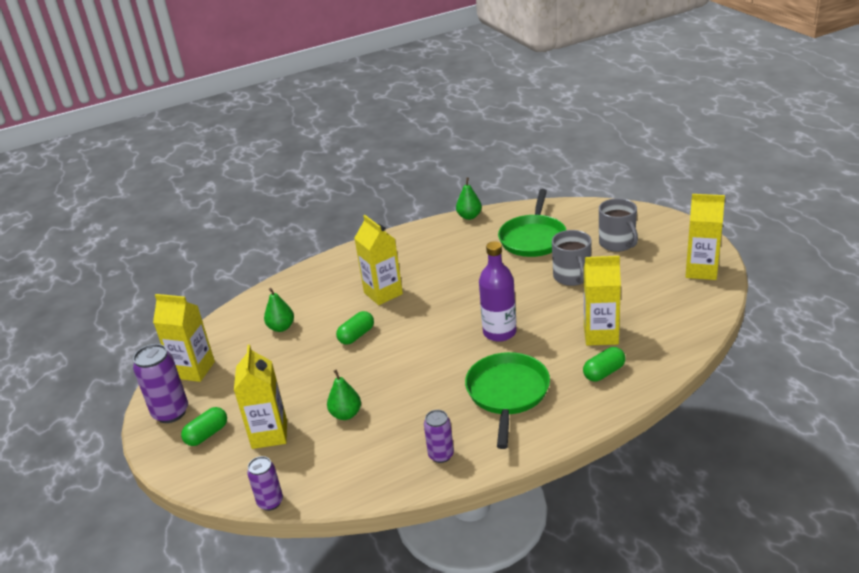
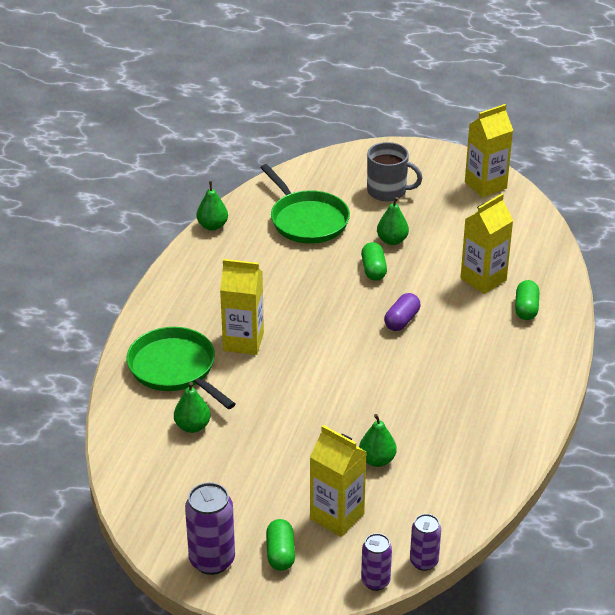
camera: 50 degrees left, 5 degrees up
(194, 370) = (168, 513): yellow carton -> none
(356, 335) = (280, 392): green capsule -> green capsule (373, 270)
(441, 455) = (499, 442): purple can -> purple can (375, 581)
(499, 332) = (401, 320): purple bottle -> purple capsule
(507, 393) = (479, 366): green pan -> green pan (175, 369)
(572, 277) = (392, 240): grey mug -> green pear

